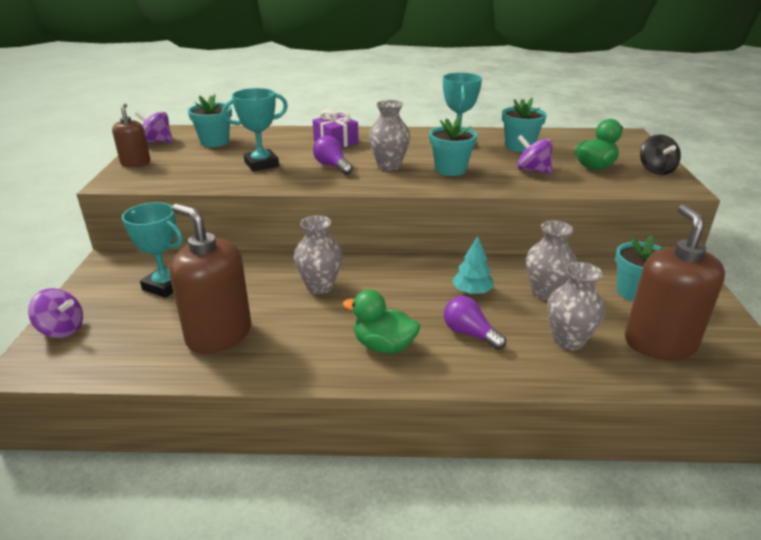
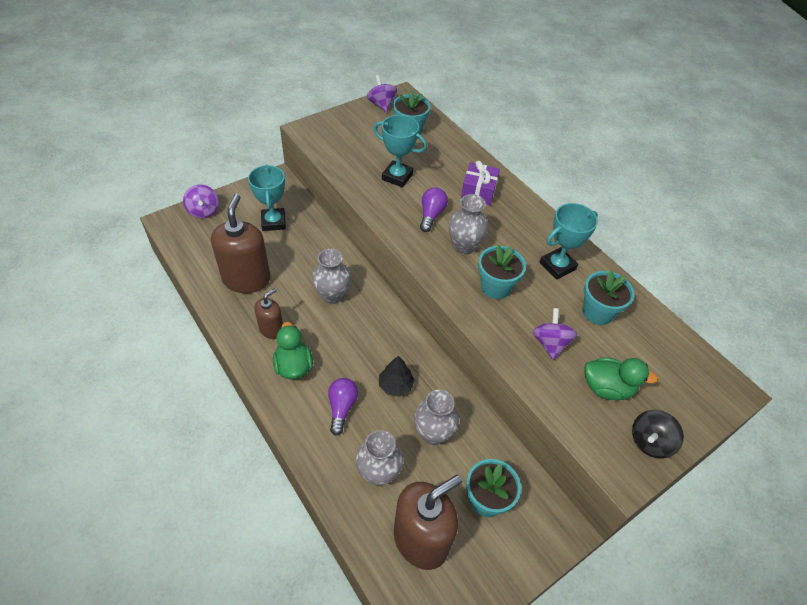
camera: 50 degrees right, 20 degrees up
(135, 163) = (340, 119): brown soap dispenser -> brown soap dispenser (271, 329)
(472, 291) = (395, 385): turquoise tree -> black tree

